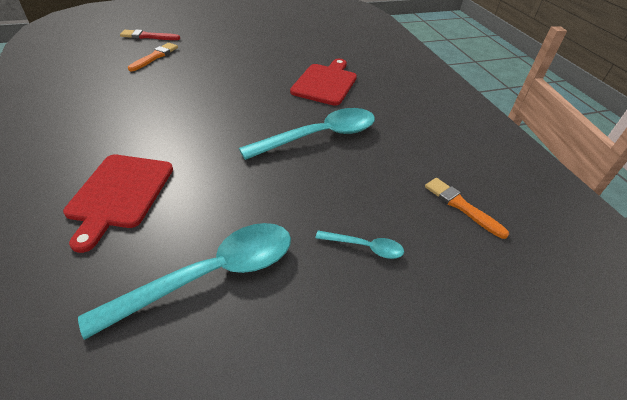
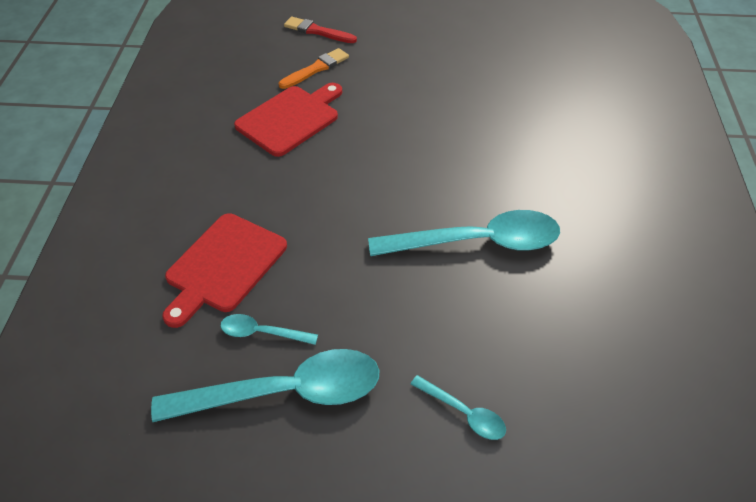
camera: 25 degrees right, 5 degrees up
(173, 234) = (262, 333): none -> turquoise spoon
(325, 83) = (523, 155): red cutting board -> red cutting board (290, 119)
(462, 206) = (617, 396): orange brush -> none

